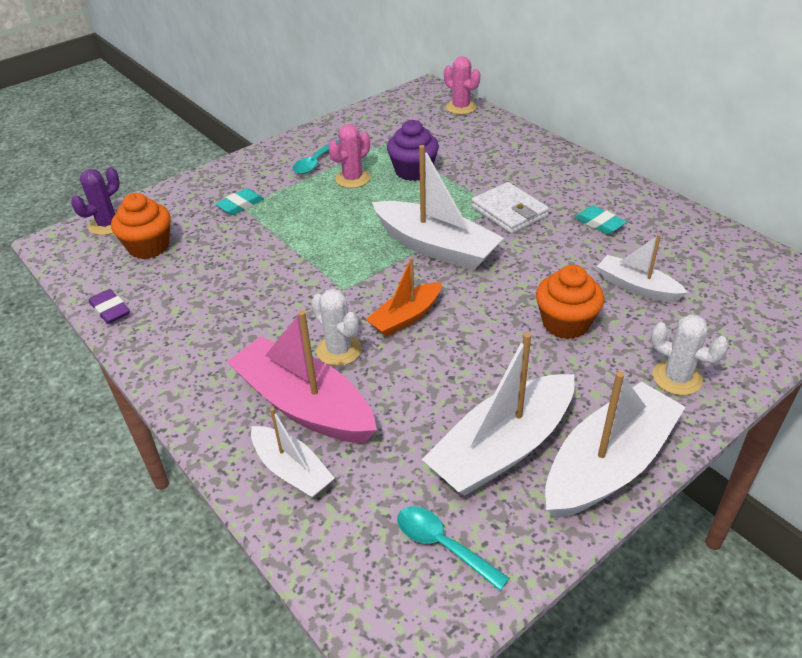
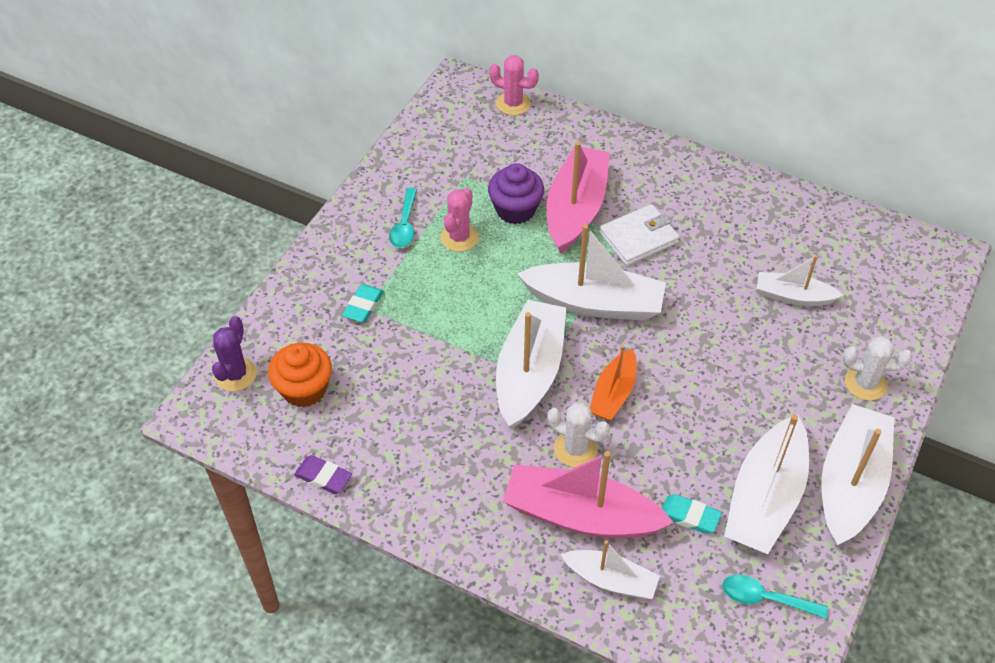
camera: 25 degrees left, 10 degrees up
(340, 282) = (529, 373): none -> white boat
(466, 181) = (576, 209): none -> pink boat
(509, 211) = (638, 238): white wallet -> white wallet turned 60 degrees counterclockwise
(565, 323) = (753, 355): orange cupcake -> none
(599, 223) = (727, 229): turquoise eraser -> turquoise eraser (689, 516)

